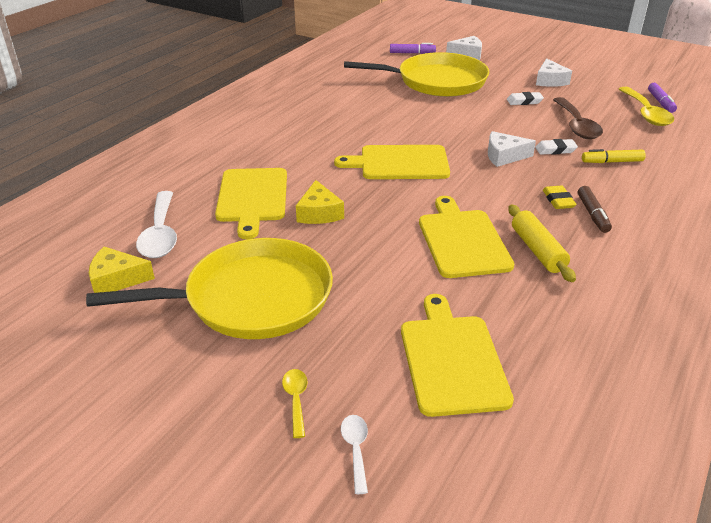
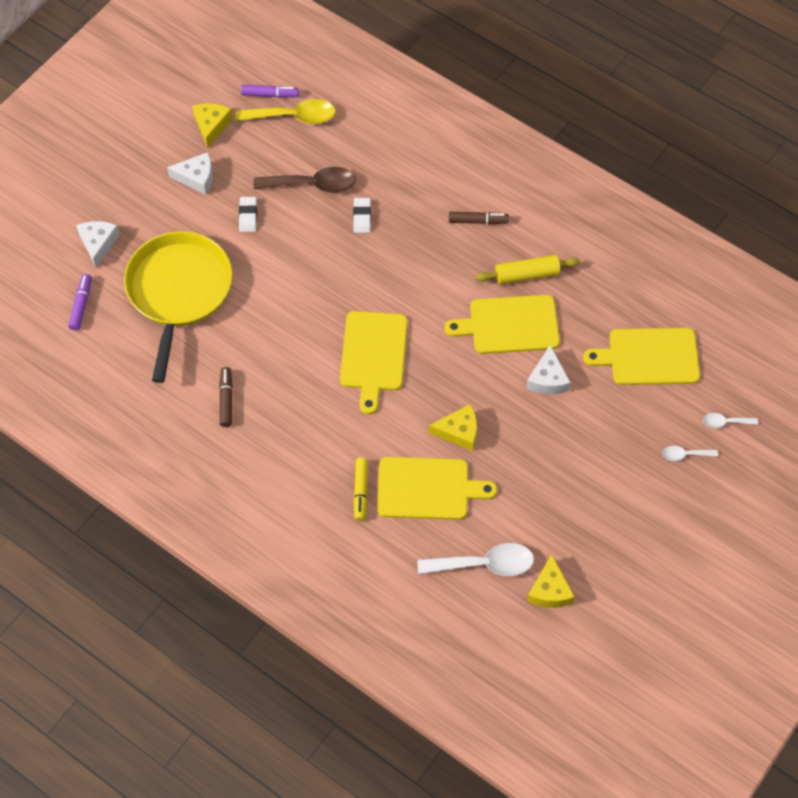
camera: 85 degrees left, 25 degrees up
(251, 298) = (579, 485): yellow pan -> none
(296, 400) = (685, 455): yellow spoon -> white spoon
(340, 104) = (226, 399): none -> brown marker
(504, 156) = (369, 263): white cheese -> white cheese (547, 379)
(558, 200) = (454, 240): yellow eraser -> none
(606, 83) = (211, 126): none -> yellow cheese
(612, 162) = (390, 178): yellow marker -> yellow marker (360, 491)

